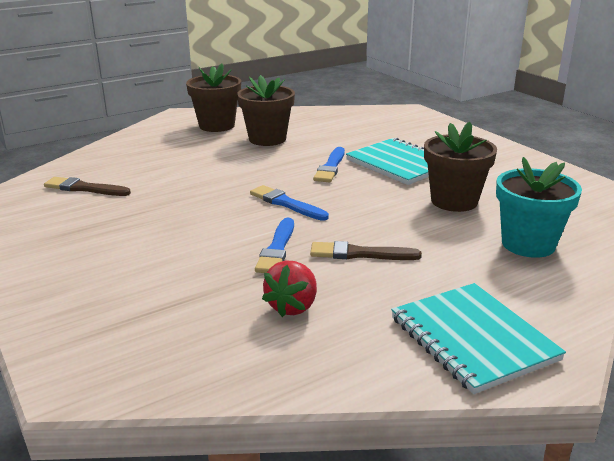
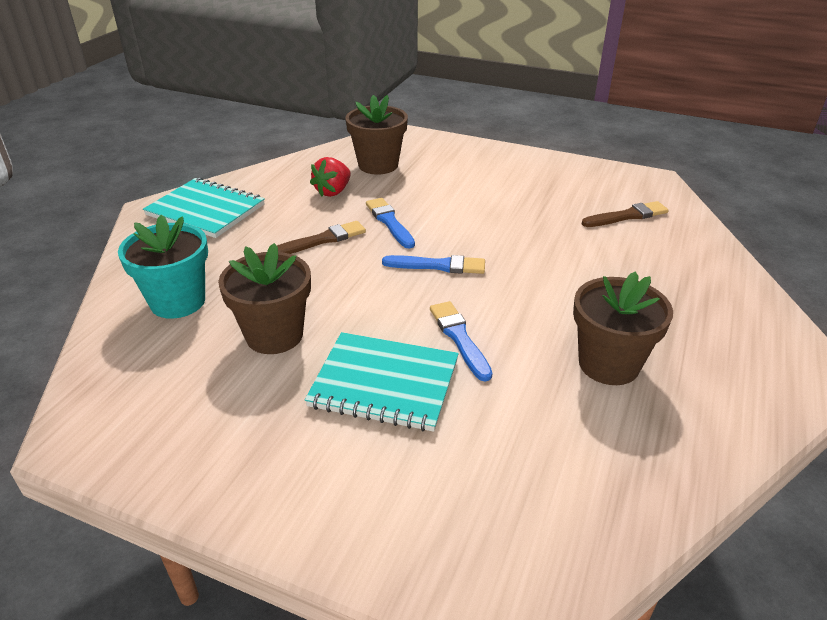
camera: 145 degrees right, 10 degrees up
(217, 125) = (719, 366): brown flower pot -> brown flower pot (378, 165)
(293, 306) = (333, 191): red strawberry -> red strawberry turned 135 degrees counterclockwise

